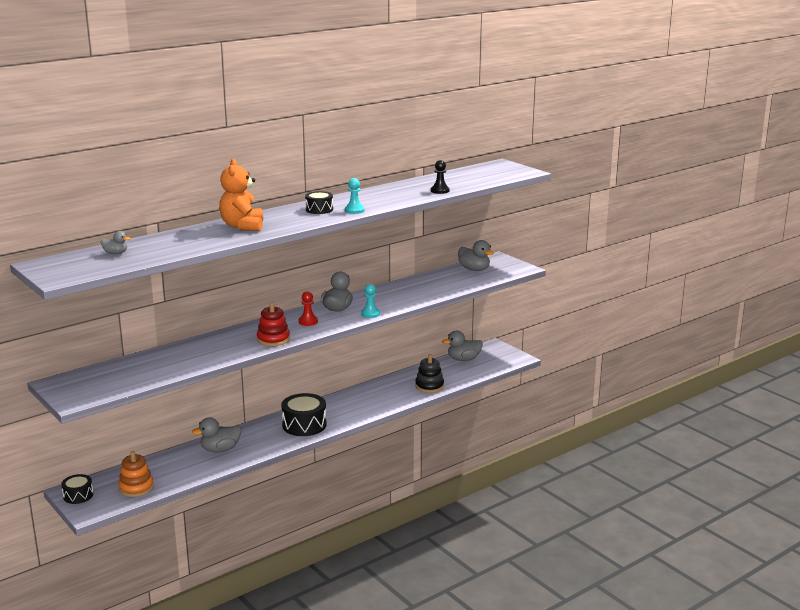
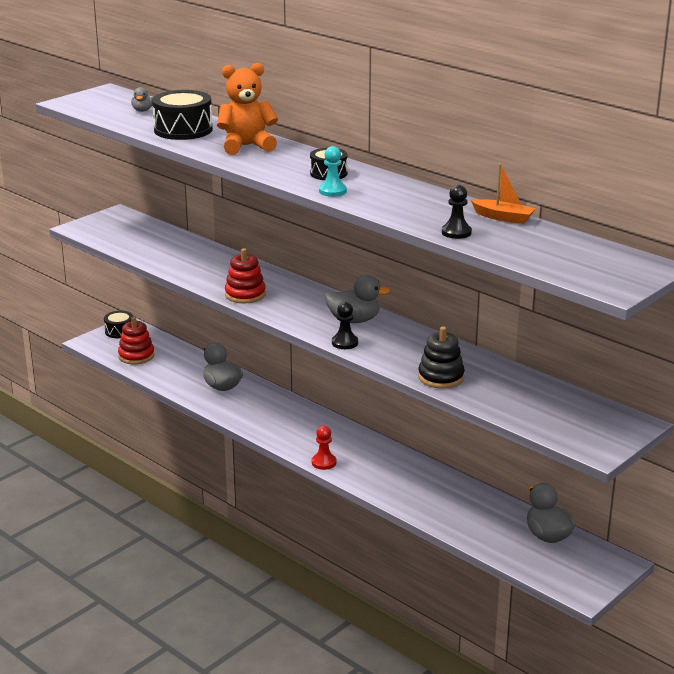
camera: 80 degrees right, 5 degrees up
(136, 488) = (136, 356): orange stacking toy -> red stacking toy
(304, 425) = (293, 429): black drum -> black drum (183, 130)
(308, 322) = (305, 307): red pawn -> red pawn (324, 462)
(370, 314) = (344, 343): turquoise pawn -> black pawn
(421, 181) = (503, 217): none -> orange boat
(429, 386) = (439, 512): black stacking toy -> black stacking toy (441, 377)
(474, 269) = (563, 406): grey duck -> none

